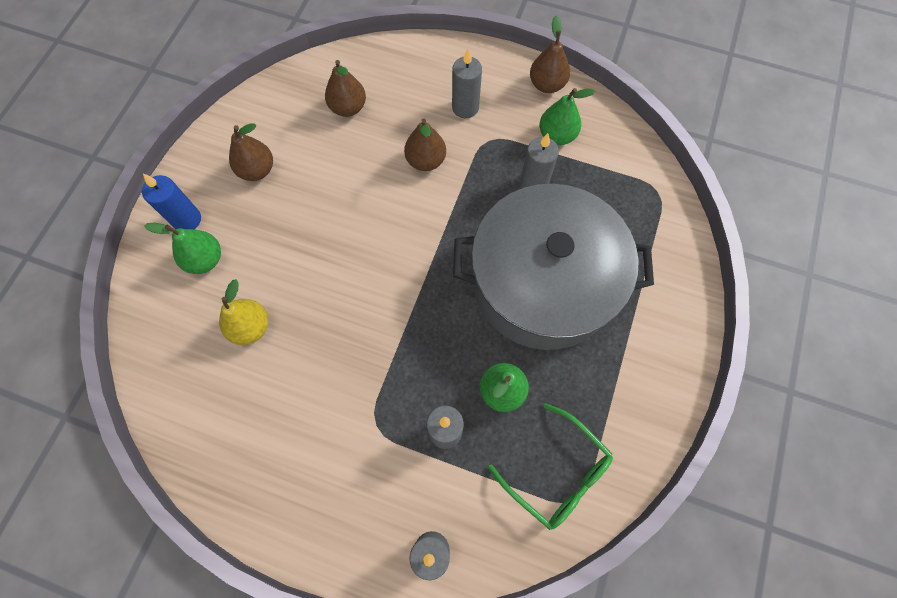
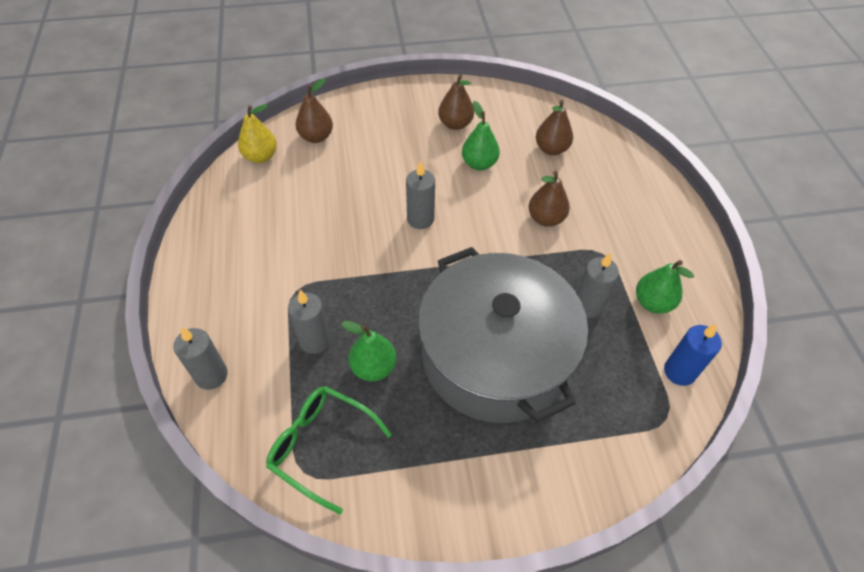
camera: 60 degrees right, 15 degrees down
(187, 220) = (389, 107): blue candle -> blue candle (679, 372)
(205, 260) = (365, 131): green pear -> green pear (479, 164)
(250, 327) = (330, 179): yellow pear -> yellow pear (261, 156)
(465, 107) = (619, 222): grey candle -> grey candle (420, 219)
(546, 85) = (698, 272): brown pear -> brown pear (316, 137)
(557, 473) = (321, 446): green glasses -> green glasses turned 105 degrees clockwise

